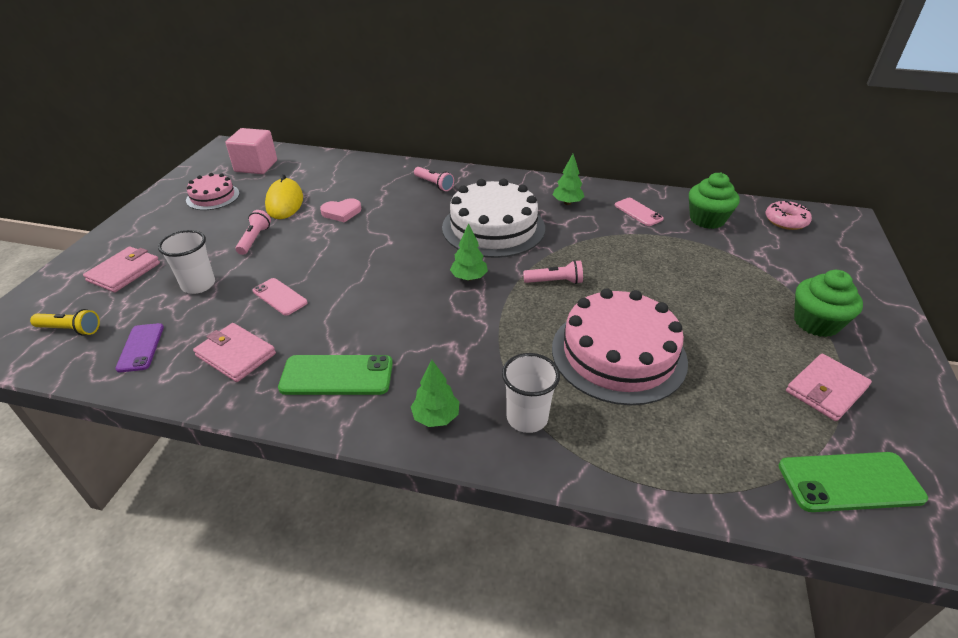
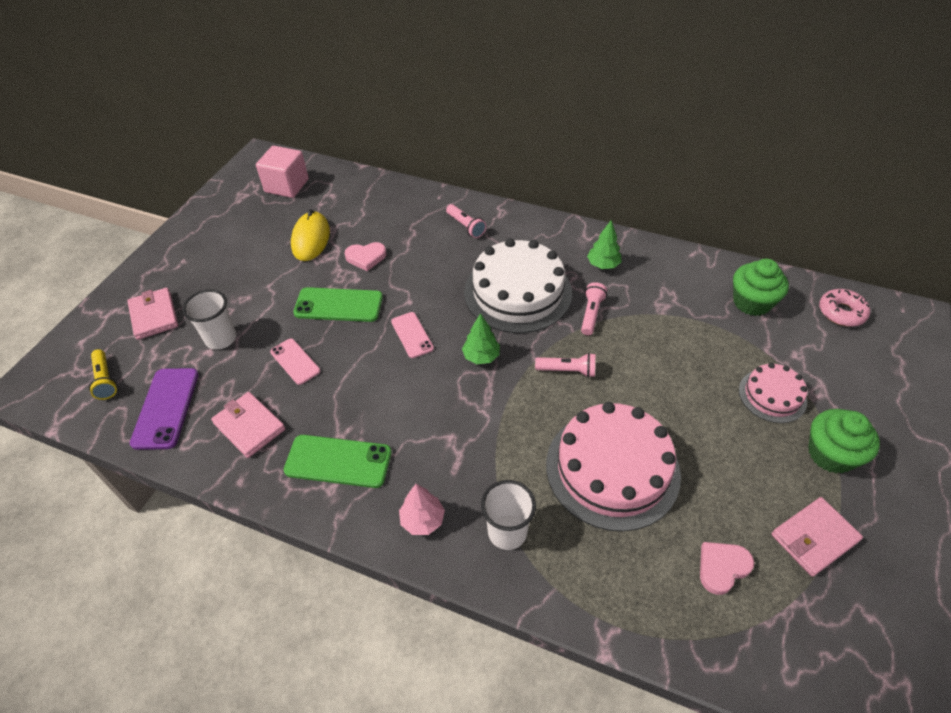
camera: 10 degrees right, 10 degrees up
(70, 329) = (105, 380): yellow flashlight -> yellow flashlight turned 45 degrees clockwise
(124, 272) = (154, 315): pink wallet -> pink wallet turned 60 degrees counterclockwise
(141, 347) = (166, 408): purple phone -> purple phone, size x1.57
(213, 197) = (241, 225): pink cake -> pink cake (772, 395)
(254, 239) = (277, 286): pink flashlight -> pink flashlight (591, 314)
(436, 417) = (422, 520): green tree -> pink tree
(638, 212) = (678, 285): pink phone -> pink phone (412, 335)
(749, 424) = (722, 567): none -> pink heart
(850, 482) = (803, 646): green phone -> green phone (338, 305)

